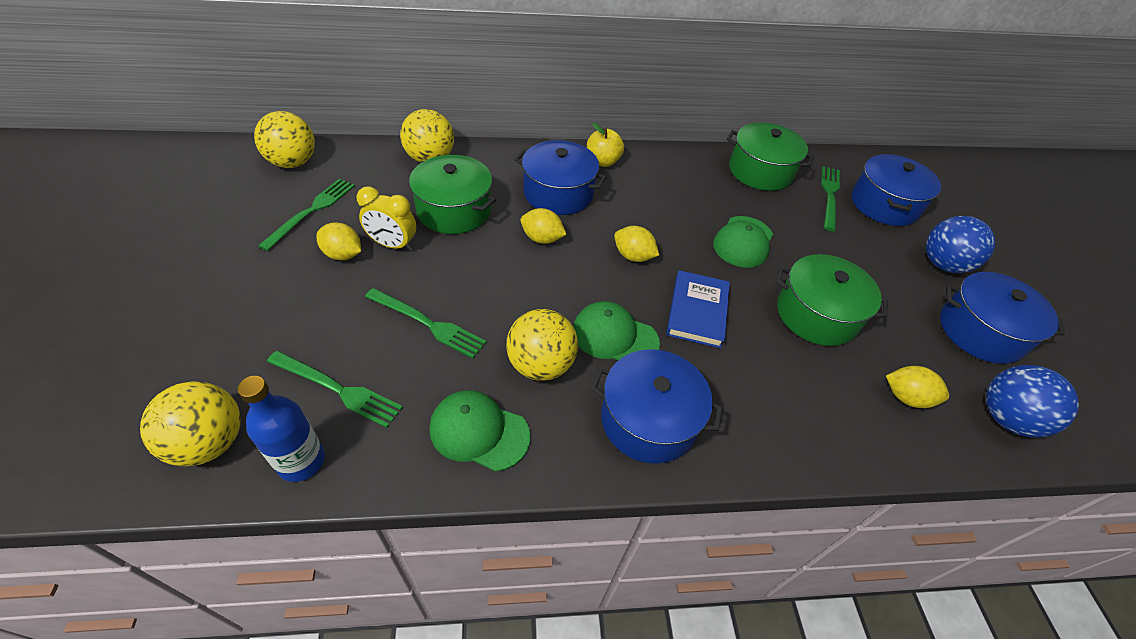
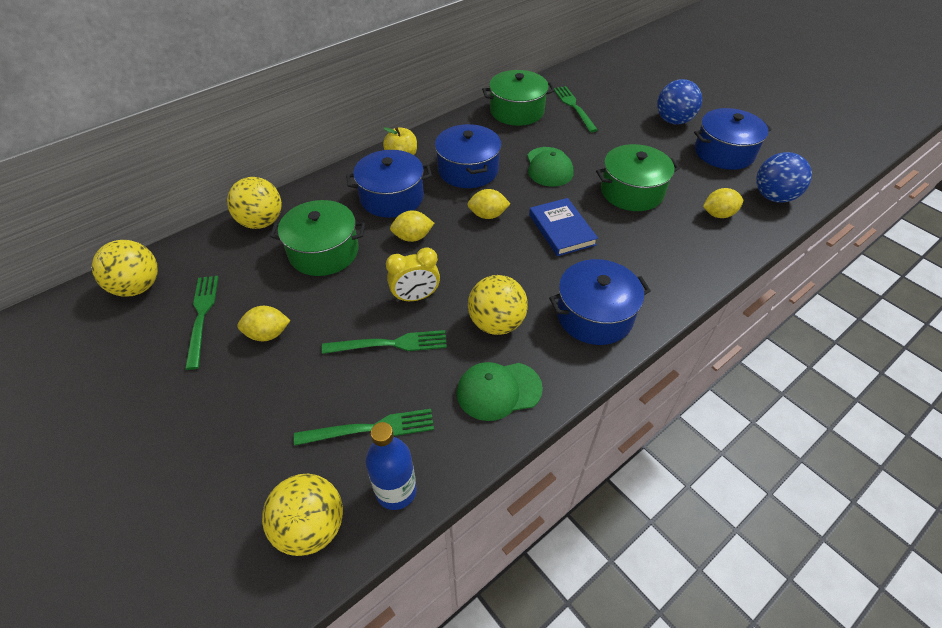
camera: 30 degrees left, 0 degrees up
(393, 245) = (302, 304): yellow clock -> yellow clock (415, 297)
(614, 336) = (526, 276): green cap -> none
(884, 204) = (611, 97): blue pot -> blue pot (468, 170)

